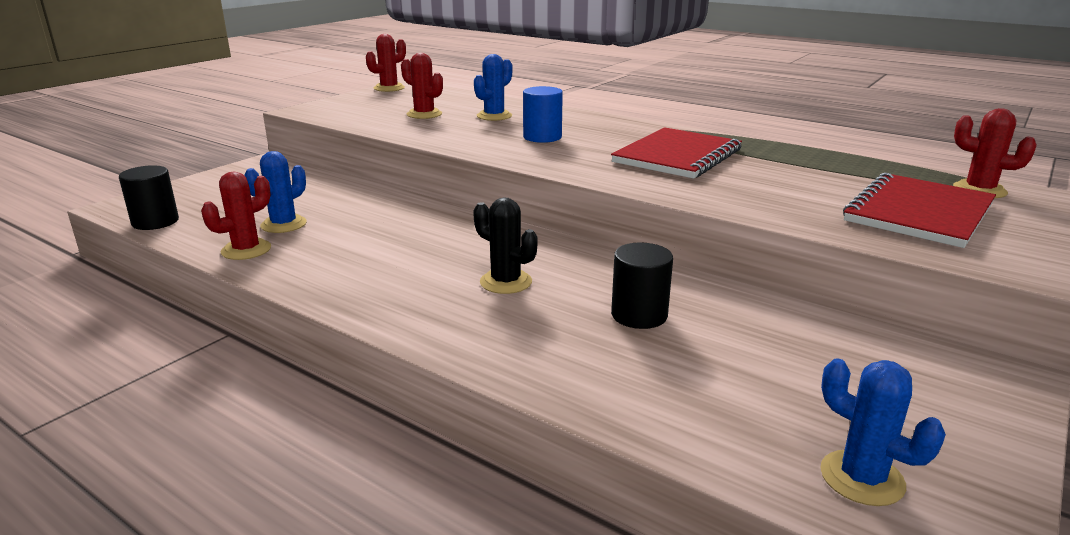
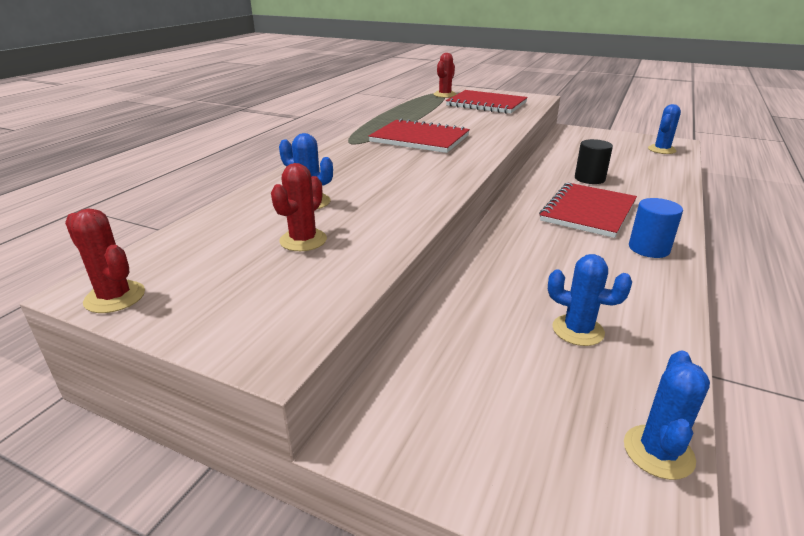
camera: 100 degrees left, 5 degrees up
(155, 222) = (658, 452): black cylinder -> blue cactus
(246, 250) = (651, 334): red cactus -> none
(506, 282) = (588, 212): black cactus -> red notebook
(542, 137) = (386, 177): blue cylinder -> blue cylinder (649, 248)

